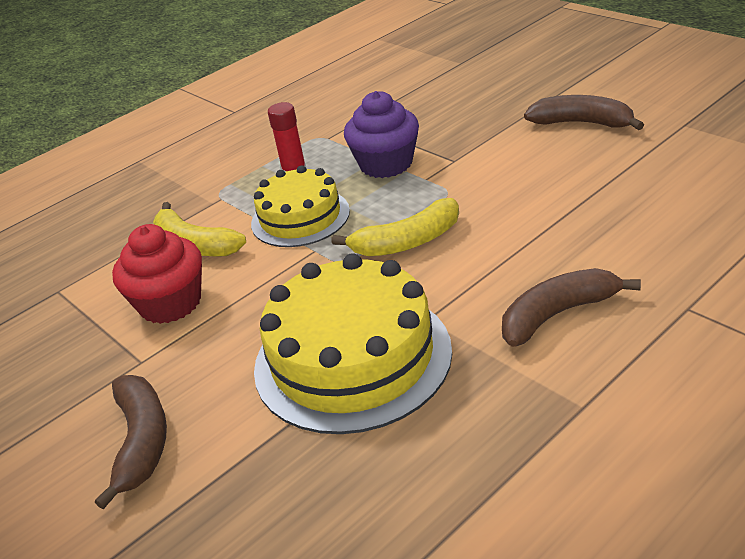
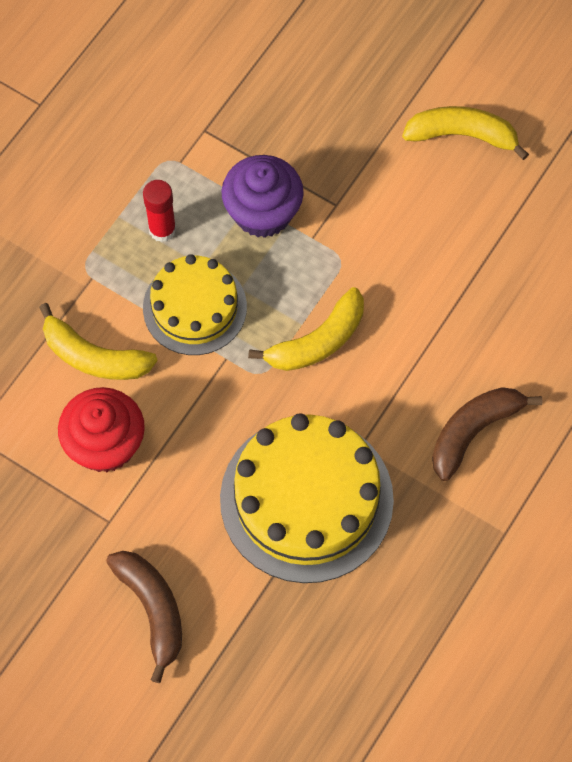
camera: 20 degrees left, 30 degrees up
(582, 123) = (462, 135): brown banana -> yellow banana

